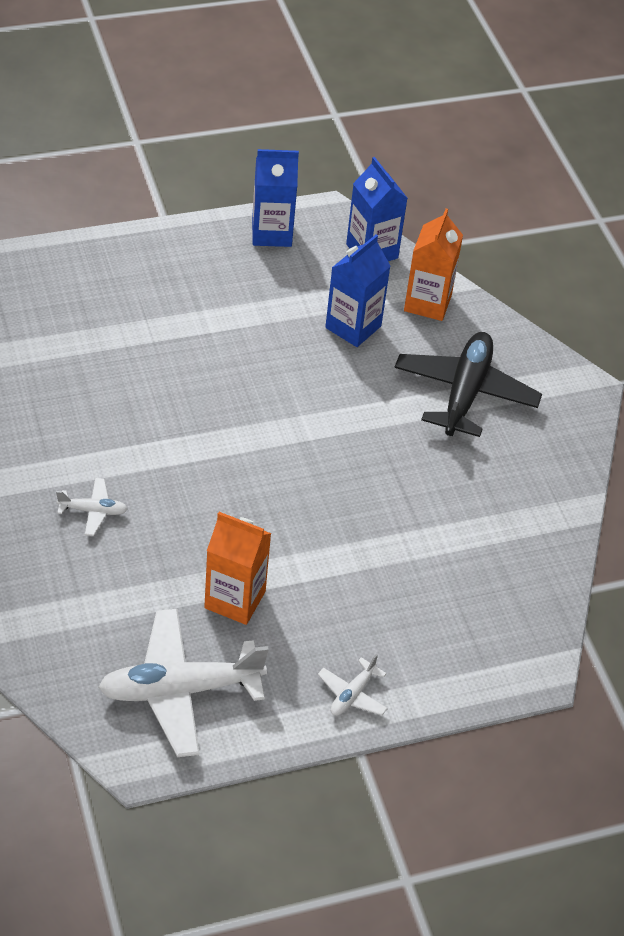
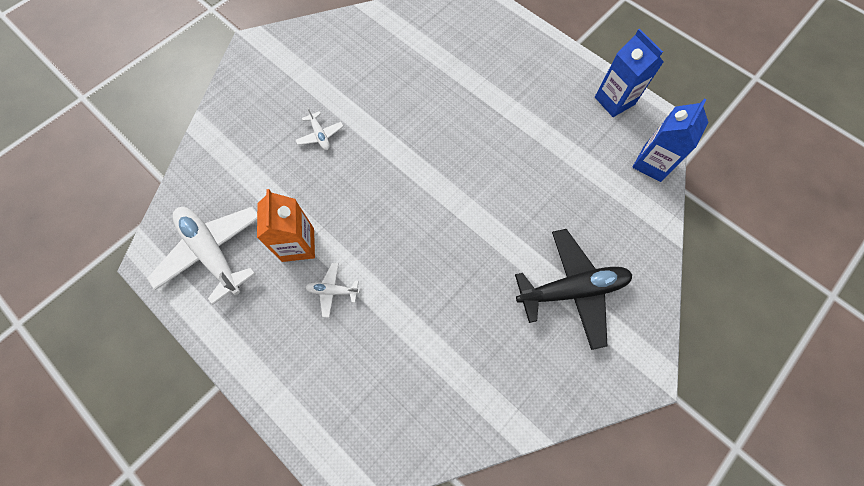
camera: 65 degrees right, 20 degrees up
(352, 694) = (259, 356): white plane -> white plane (333, 291)
(353, 327) = (574, 189): blue carton -> none
(427, 303) = (635, 222): orange carton -> none

